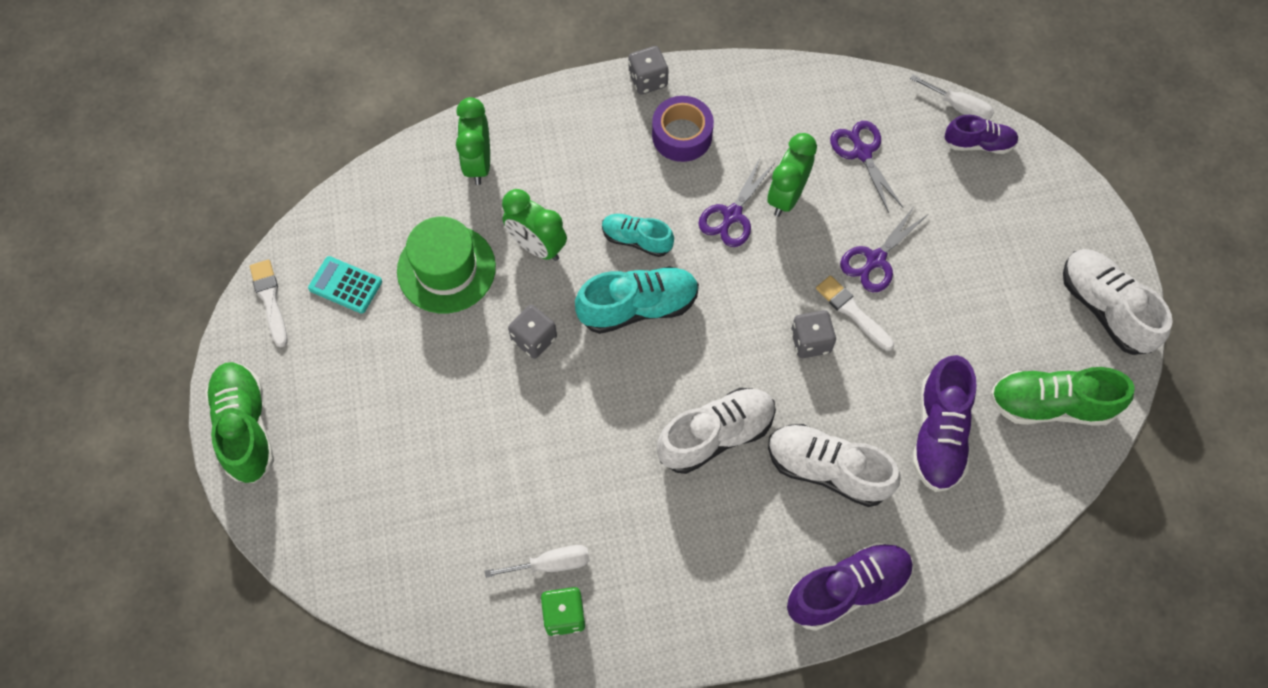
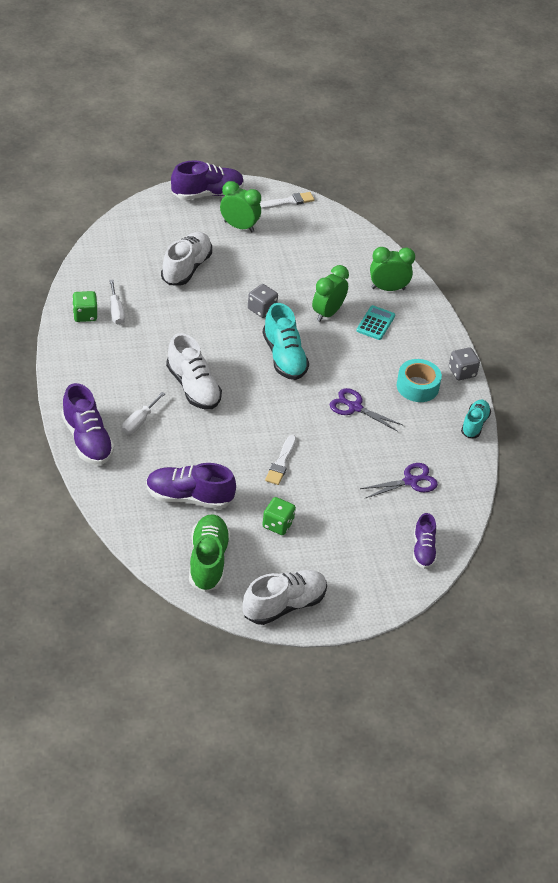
camera: 85 degrees right, 20 degrees down
(245, 427) = (207, 193): green shoe -> purple shoe
(345, 285) = (298, 231): turquoise calculator -> turquoise calculator (375, 323)
(446, 269) = (310, 273): green hat -> none
(636, 240) = (334, 359): turquoise shoe -> turquoise shoe (474, 424)
(682, 135) = (417, 386): purple tape -> turquoise tape
(786, 196) = (371, 436): green clock -> green clock (239, 226)
(810, 341) = (258, 439): grey dice -> none
(827, 470) = (167, 438): white shoe -> white shoe (186, 268)
(852, 312) = (281, 462): white brush -> white brush turned 150 degrees clockwise
(875, 259) = (322, 479): purple scissors -> none
(959, 108) = (455, 542): white screwdriver -> white screwdriver (139, 422)
(967, 316) = (277, 524): none -> green dice

